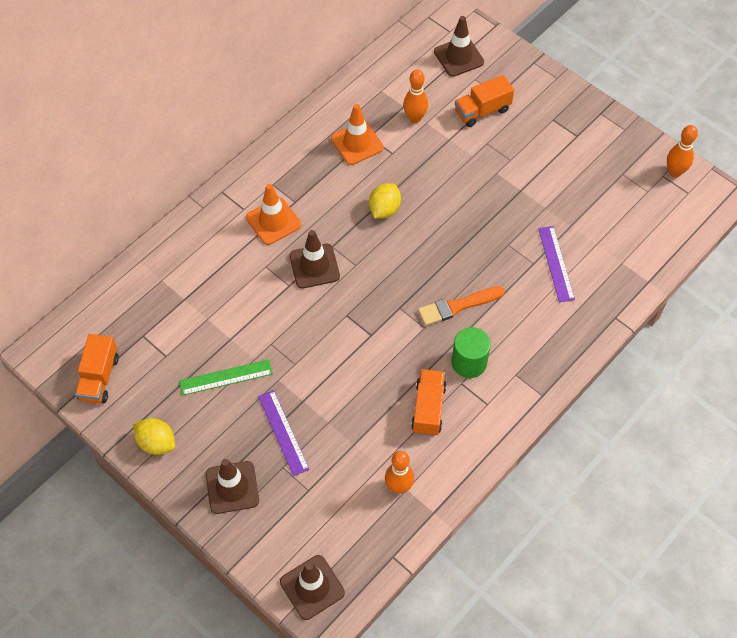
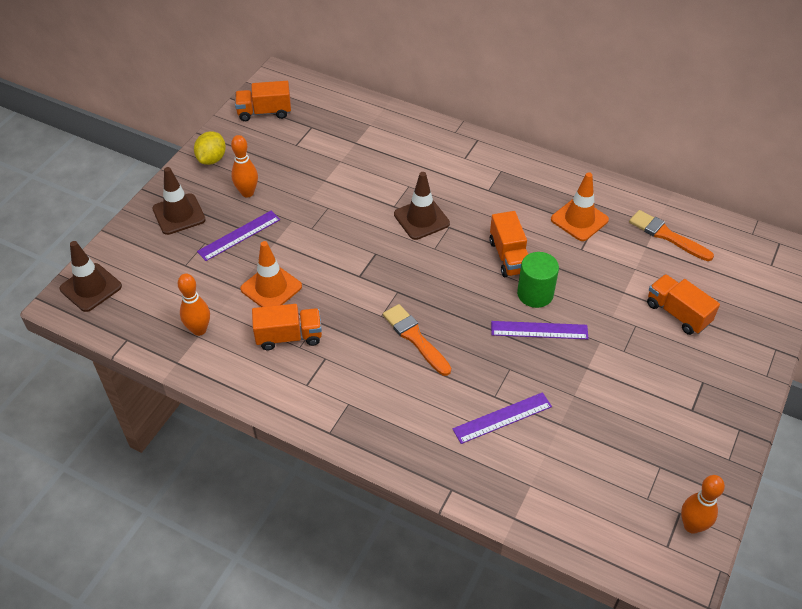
camera: 75 degrees right, 10 degrees down
(226, 377) = (285, 186): green ruler -> none
(273, 221) = (460, 180): orange traffic cone -> orange traffic cone (271, 288)
(384, 209) = (509, 257): yellow lemon -> orange truck
(396, 87) = (667, 235): none -> orange brush
(414, 118) = (635, 258): orange bowling pin -> orange bowling pin (247, 193)
(458, 57) = (740, 279): brown traffic cone -> none
(469, 362) = (351, 360): green cylinder -> green cylinder (535, 294)
(474, 211) = (539, 330): none -> purple ruler

